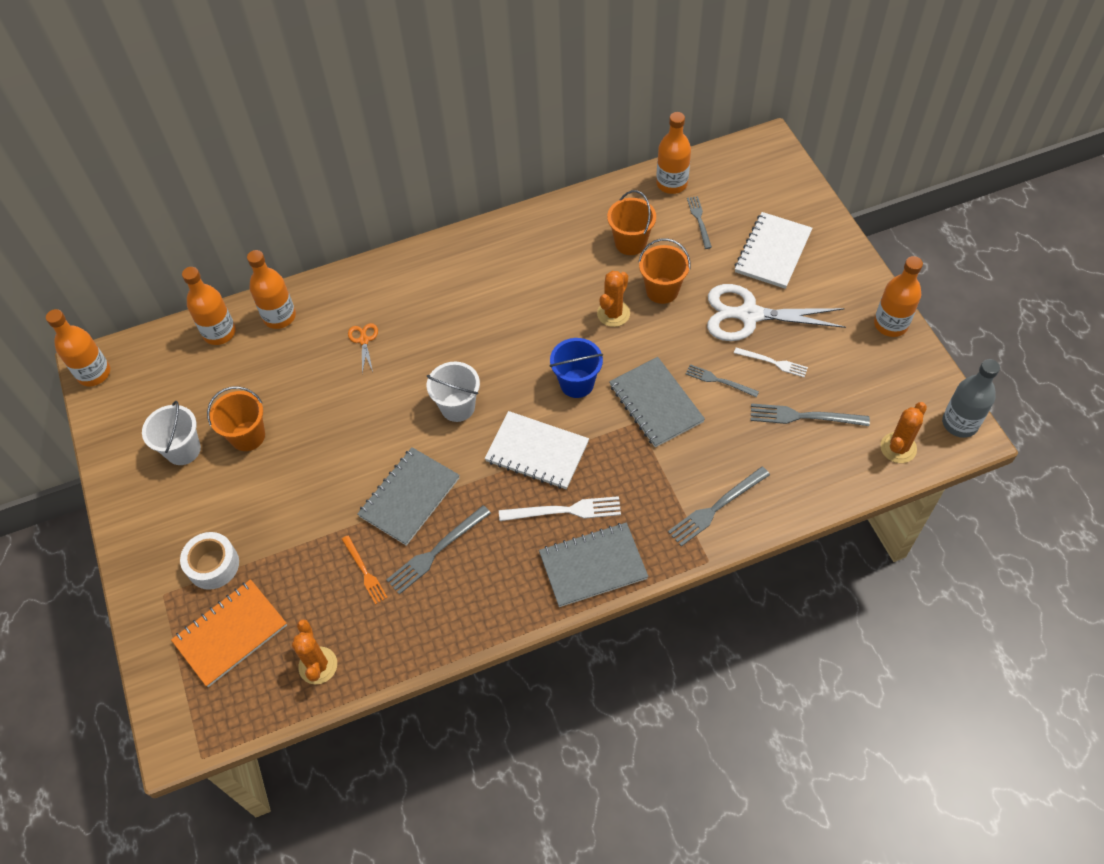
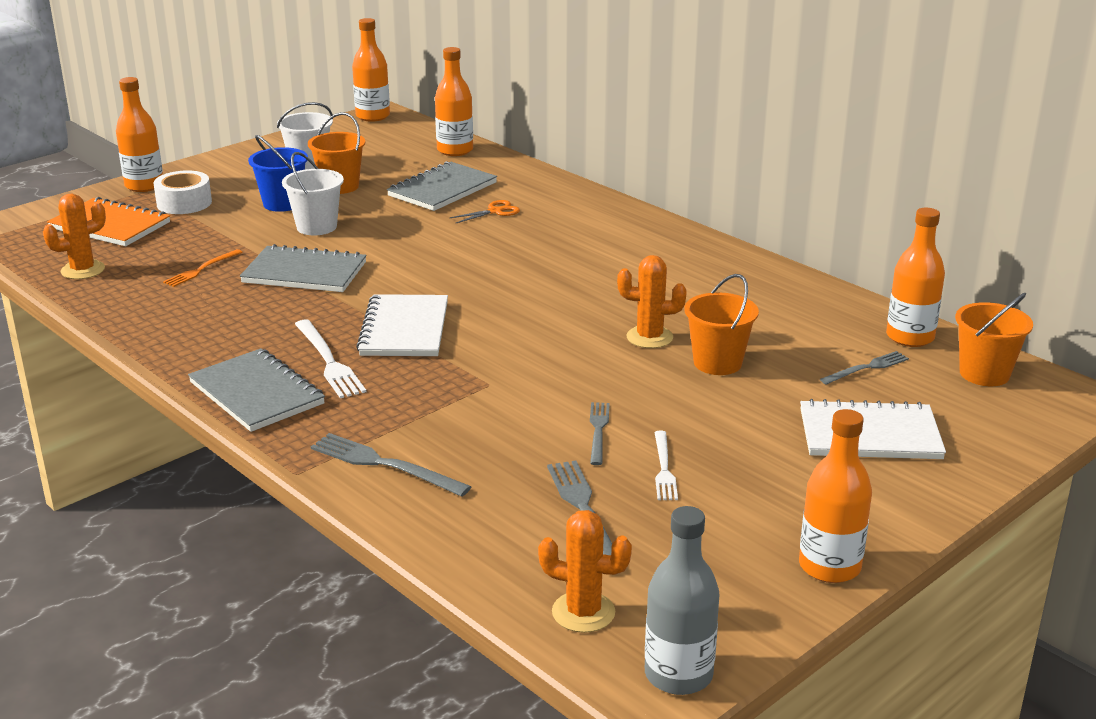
camera: 65 degrees right, 30 degrees down
(279, 317) = (494, 170): orange bottle -> orange bottle (144, 185)
(436, 551) = (241, 300): grey fork -> none
(457, 407) = (440, 274): white bucket -> white bucket (316, 227)
(577, 383) = (522, 334): blue bucket -> blue bucket (282, 203)
(630, 243) = (776, 328): orange bucket -> orange bucket (984, 374)
(656, 403) = (527, 391): grey notebook -> grey notebook (442, 189)
(749, 315) = (734, 435): white scissors -> none

